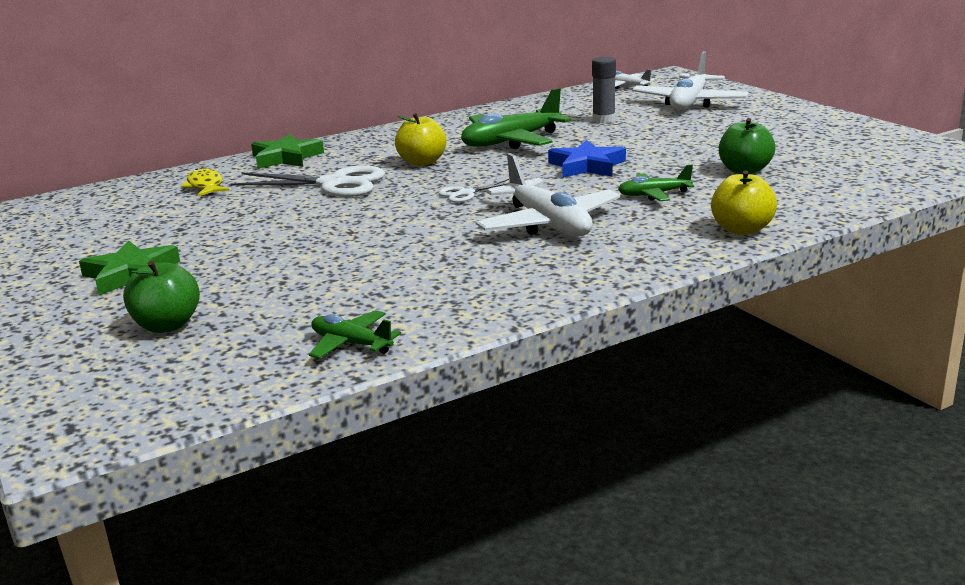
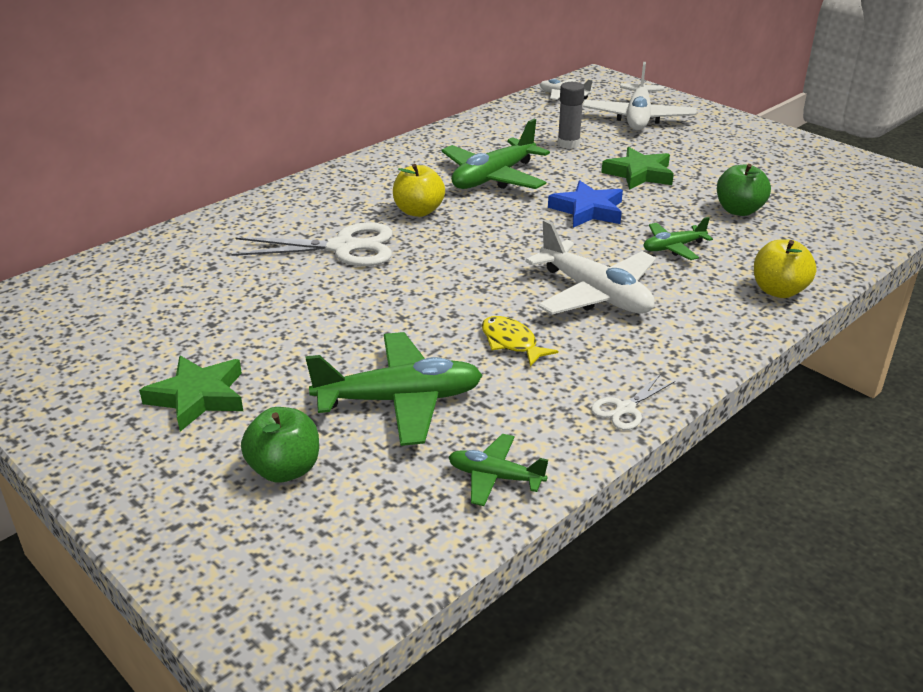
camera: 15 degrees left, 10 degrees up
(205, 186) = (202, 257): yellow fish -> yellow fish (511, 342)
(286, 158) = (267, 210): green star -> green star (639, 174)
(304, 287) = (399, 400): none -> green plane
(466, 193) = (490, 255): white scissors -> white scissors (625, 409)

